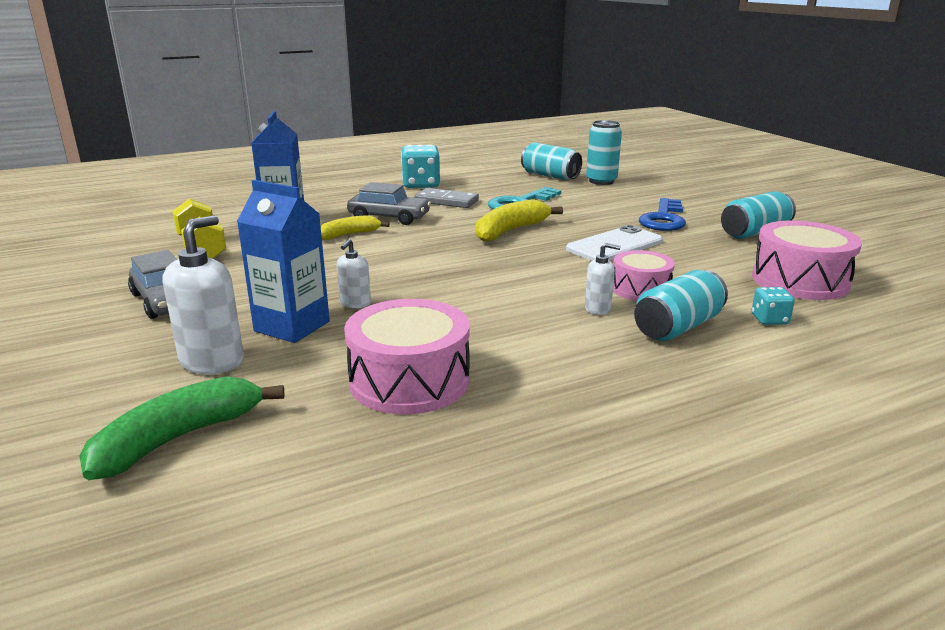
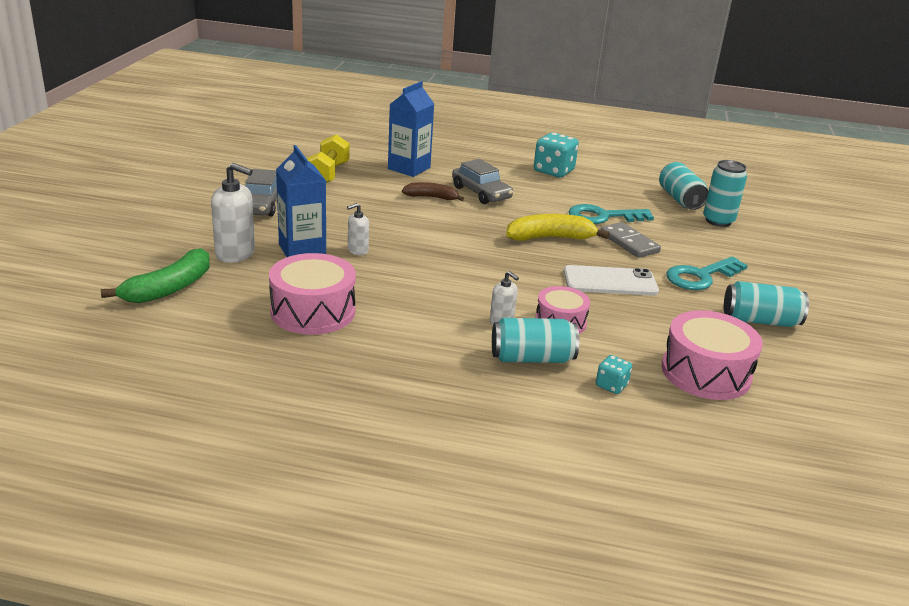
camera: 35 degrees right, 5 degrees up
(178, 438) = (169, 288): green banana -> green banana turned 135 degrees clockwise
(212, 361) = (235, 254): white soap dispenser -> white soap dispenser turned 45 degrees clockwise
(349, 235) = (431, 197): yellow banana -> brown banana
(446, 201) = (547, 193): grey domino -> grey domino (629, 242)
(663, 219) = (701, 276): blue key -> turquoise key

